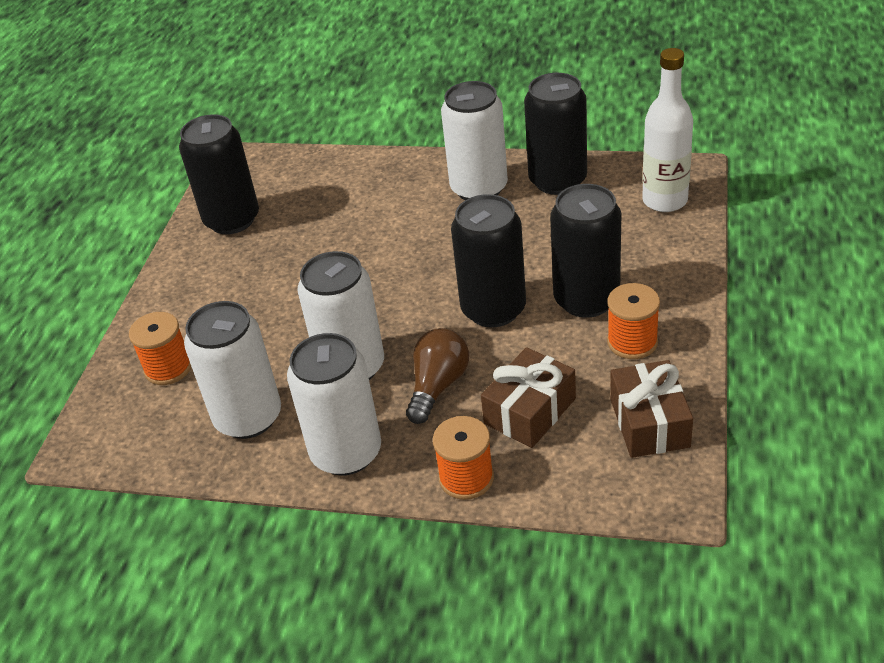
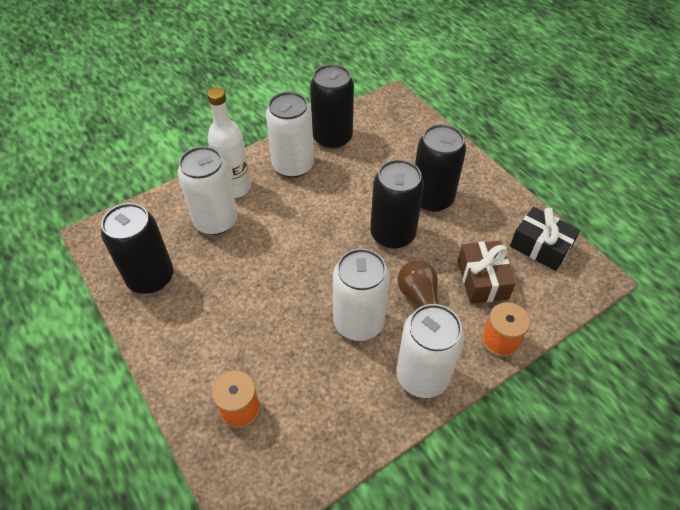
camera: 50 degrees left, 10 degrees up
(248, 417) = (337, 400): white can -> white can (216, 221)
(632, 342) = (481, 208): orange spool -> none
(649, 423) = (540, 246): brown gift -> black gift
(665, 201) = (401, 121): white bottle -> white bottle (235, 188)

